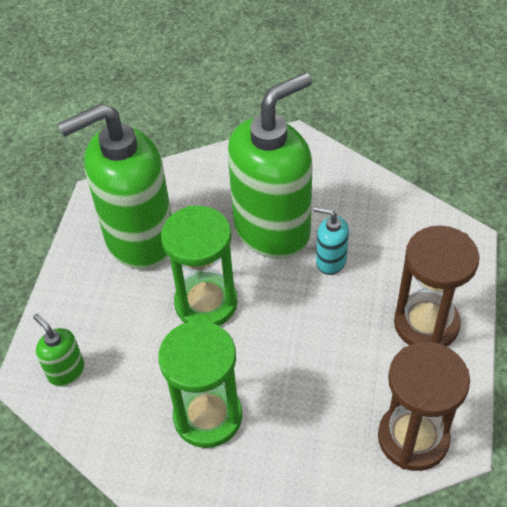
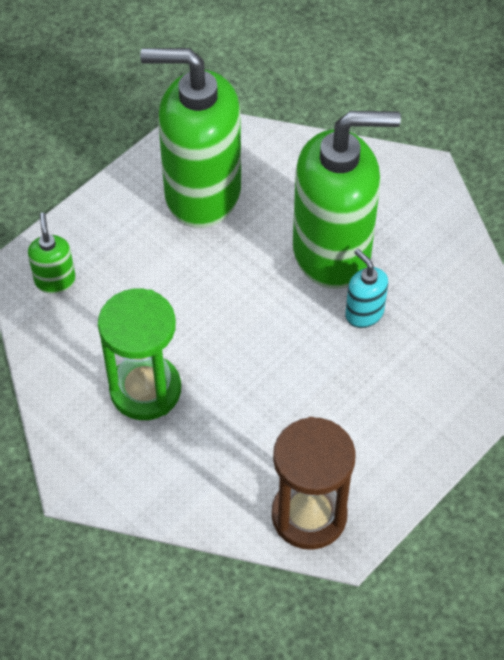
camera: 30 degrees right, 5 degrees up
(206, 303) = (218, 288): green hourglass -> none
(426, 324) = (406, 424): brown hourglass -> none

